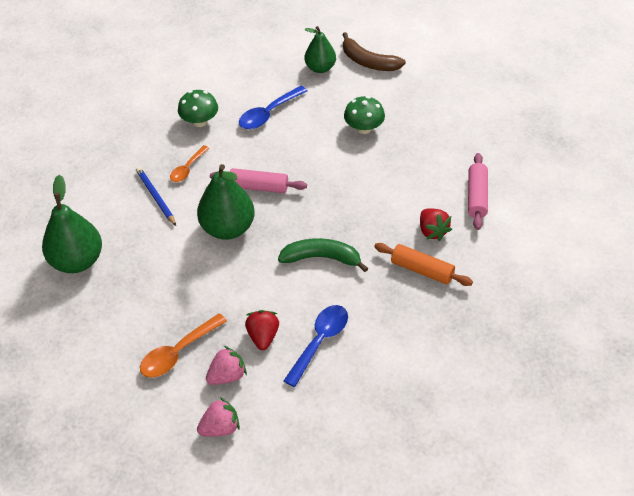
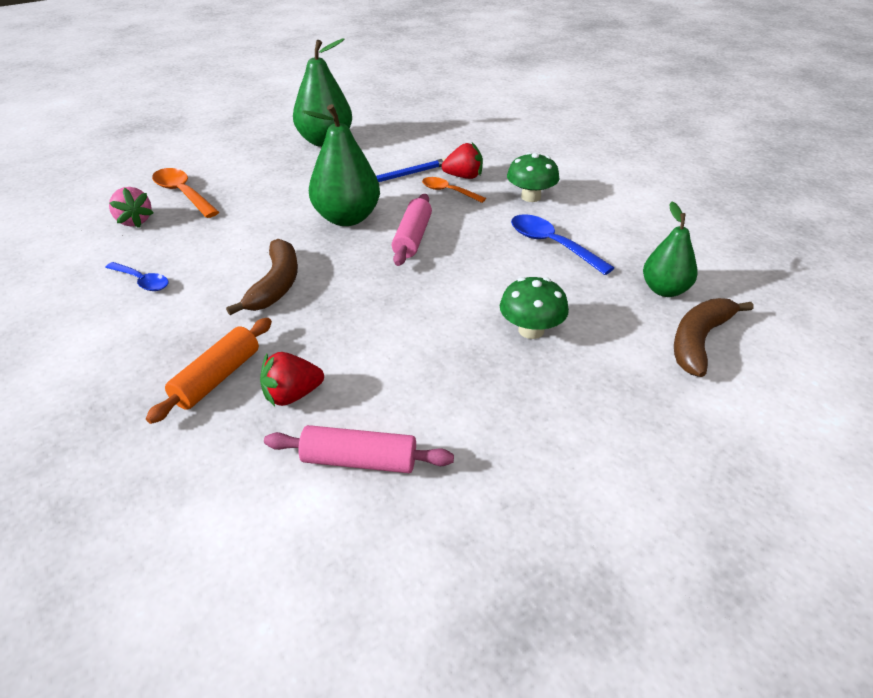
camera: 90 degrees right, 10 degrees down
(220, 428) = (72, 218): pink strawberry -> none
(263, 336) = (173, 242): red strawberry -> red strawberry (464, 177)
(320, 341) = (142, 281): blue spoon -> blue spoon, size x0.65
(322, 258) = (276, 285): green banana -> brown banana

